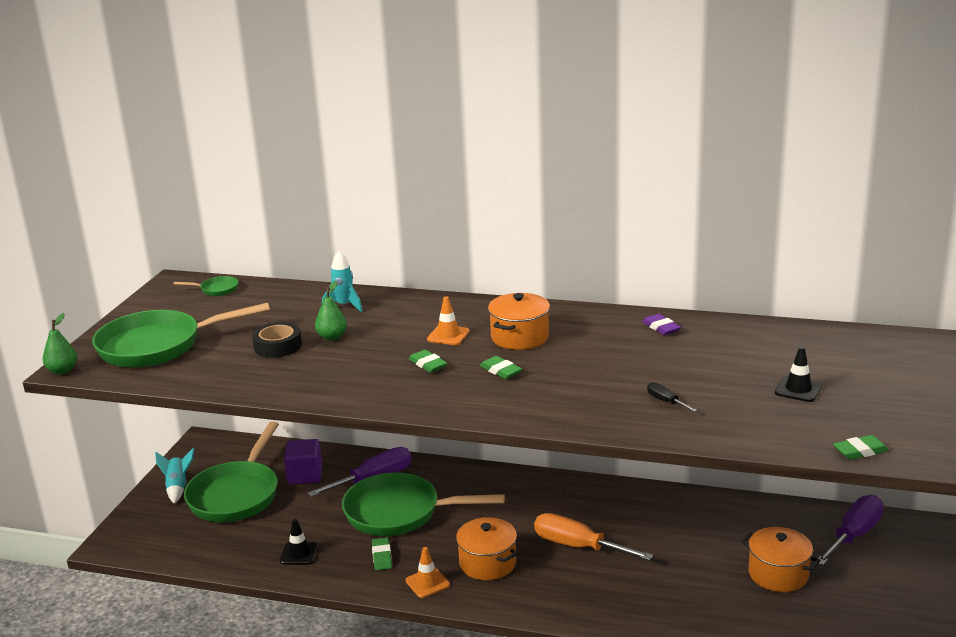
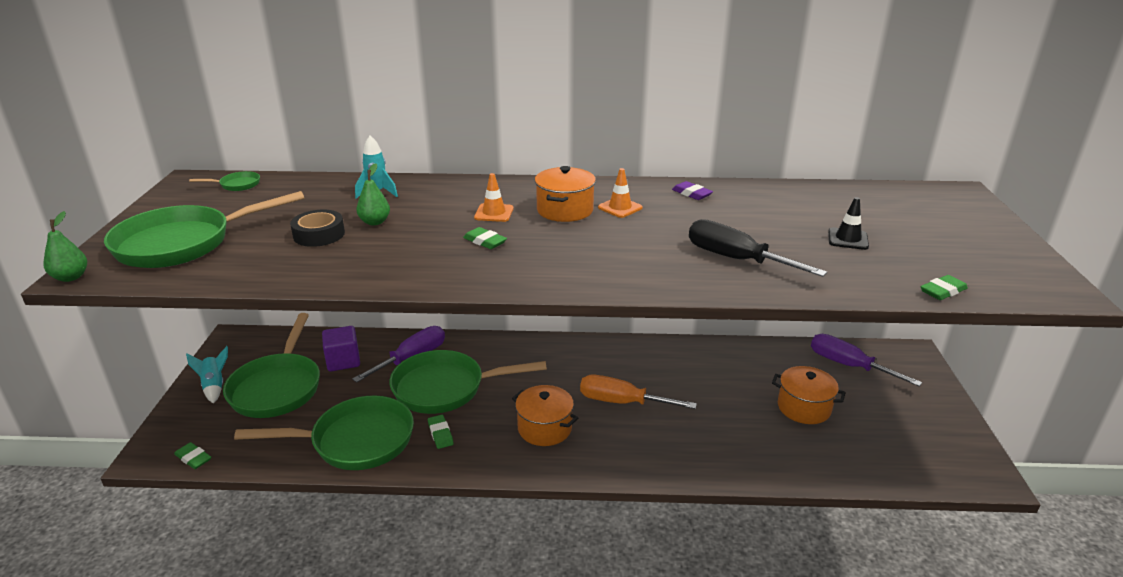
camera: 15 degrees left, 5 degrees up
(299, 554) = (356, 441): black traffic cone -> green pan
(427, 583) = (493, 455): orange traffic cone -> orange traffic cone (620, 208)
(501, 371) = (561, 242): green eraser -> green eraser (193, 458)
(666, 401) = (736, 259): black screwdriver -> black screwdriver, size x2.26
(854, 535) = (848, 365): purple screwdriver -> purple screwdriver turned 75 degrees counterclockwise

